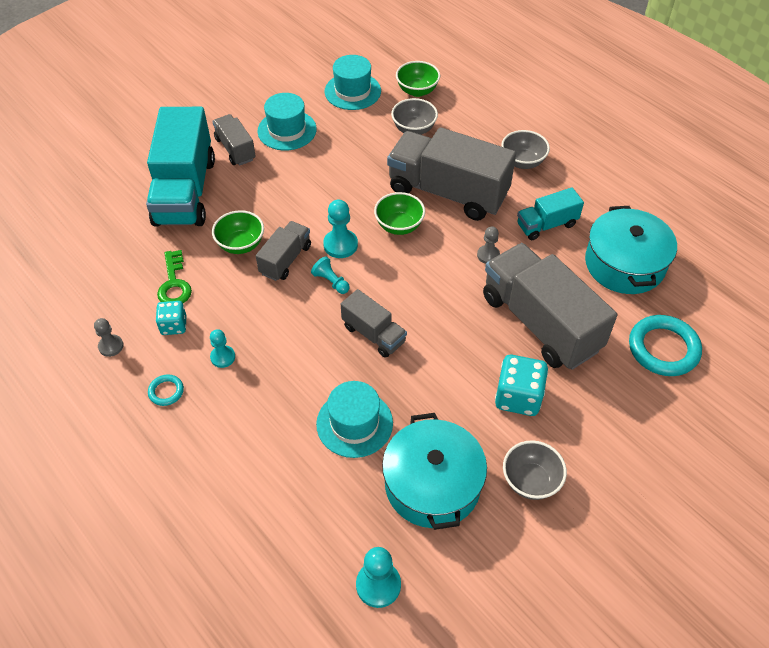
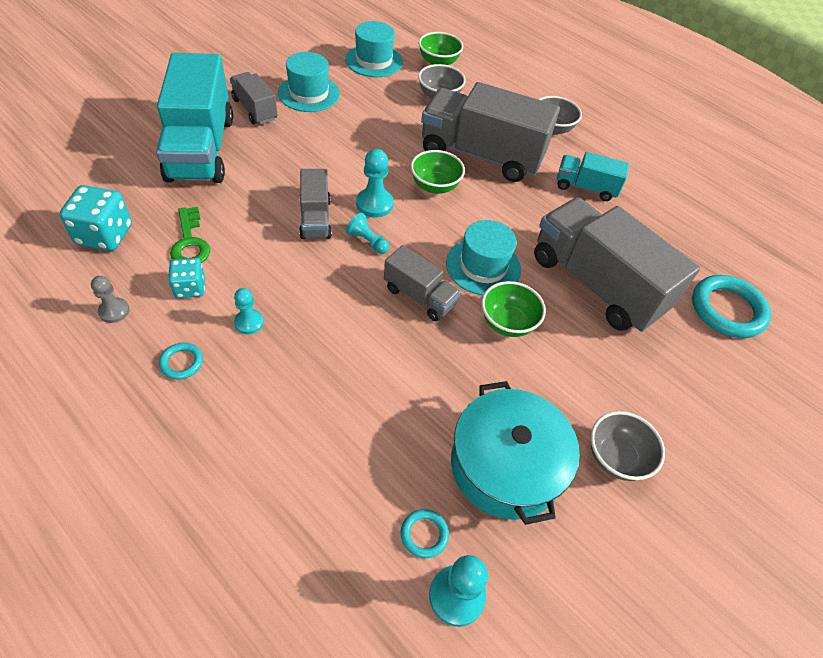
camera: 10 degrees left, 0 degrees up
(241, 244) = (265, 202): green bowl -> green bowl (507, 323)
(285, 260) = (315, 218): grey truck -> grey truck turned 150 degrees clockwise
(354, 423) = (408, 396): turquoise hat -> turquoise hat (483, 266)
(357, 537) = (424, 534): none -> turquoise ring
(488, 255) = (531, 216): grey pawn -> none
(518, 397) = (586, 363): turquoise dice -> turquoise dice (105, 235)
(546, 225) = (586, 187): turquoise truck -> turquoise truck turned 45 degrees clockwise
(624, 264) = (670, 226): turquoise pot -> none

